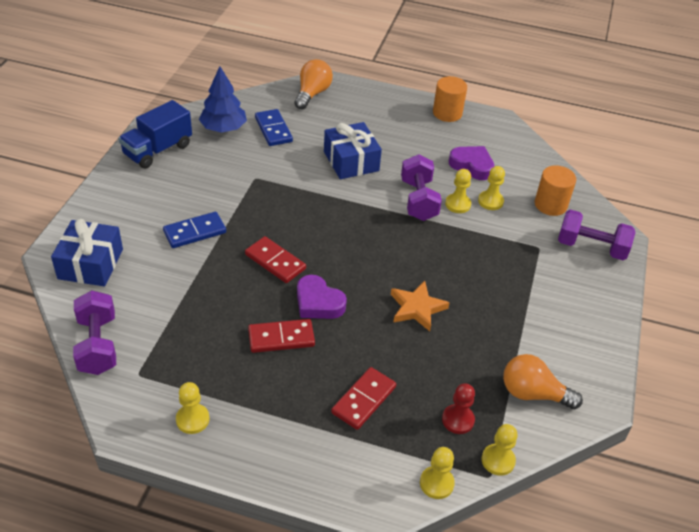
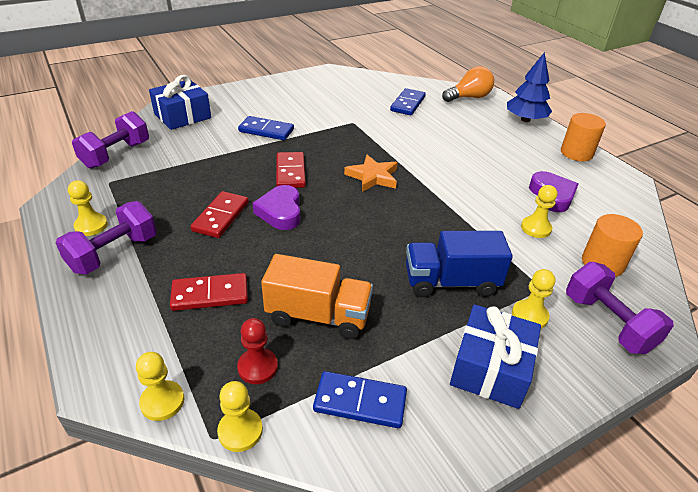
camera: 45 degrees right, 5 degrees down
(158, 150) = (313, 83): blue truck -> blue truck (451, 282)
(223, 128) = (373, 89): blue tree -> blue tree (525, 119)
(281, 338) = (221, 217): red domino -> red domino turned 75 degrees clockwise
(351, 161) = (441, 145): blue gift -> blue gift (490, 368)
(417, 308) = (351, 262): orange star -> orange star (373, 176)
(418, 200) = (464, 194): purple dumbbell -> purple dumbbell (114, 253)
(446, 361) = (318, 315): none -> orange truck
(457, 204) = (498, 214): yellow pawn -> yellow pawn (529, 316)
(533, 393) = (360, 402): orange light bulb -> blue domino

